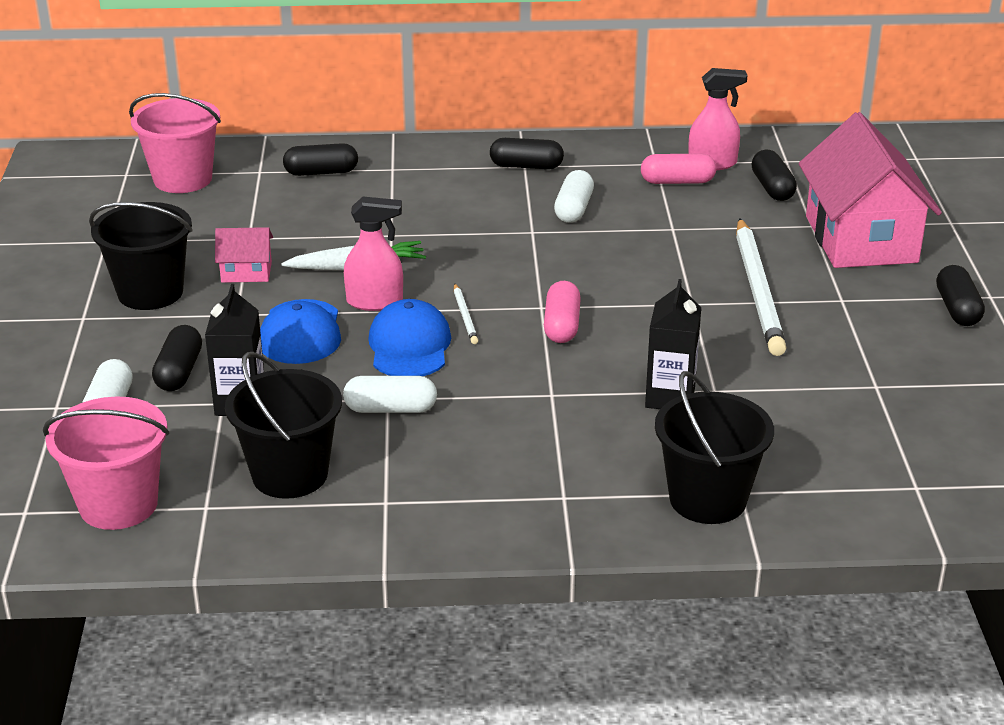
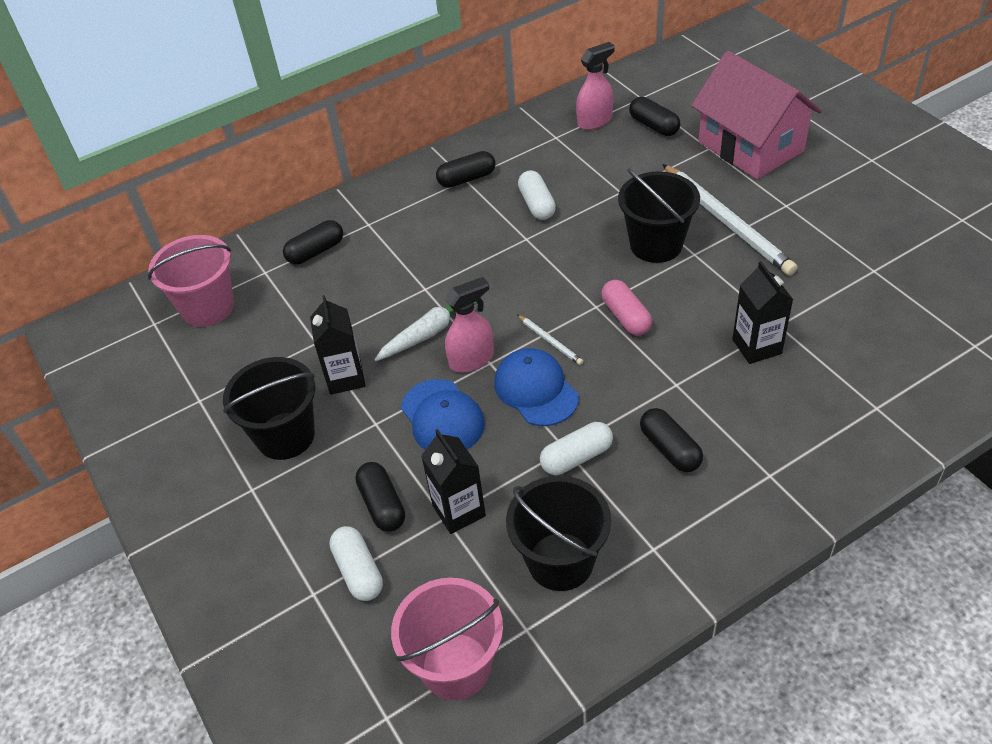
camera: 25 degrees left, 15 degrees up
(246, 272) = (345, 378): pink house -> black carton
(677, 182) = (586, 147): pink capsule -> none
(707, 499) = (862, 425): black bucket -> black bucket (656, 245)
(957, 309) = (862, 180): black capsule -> black capsule (670, 449)

